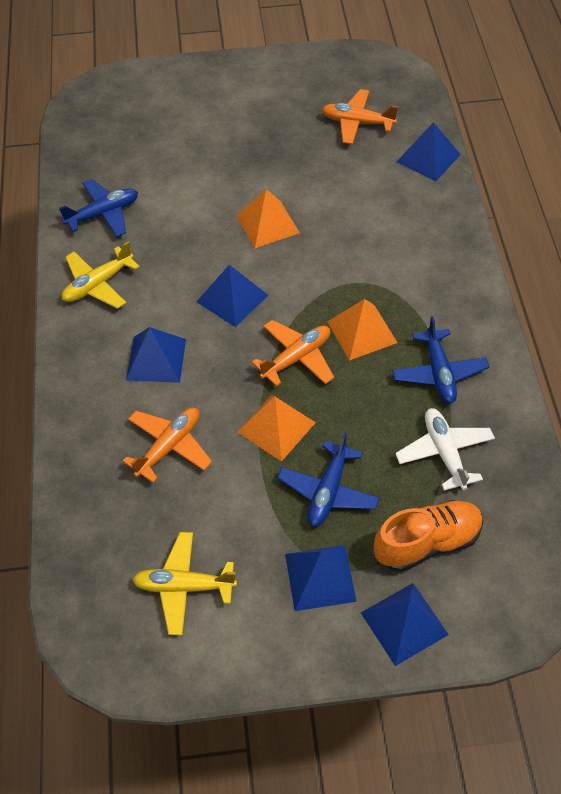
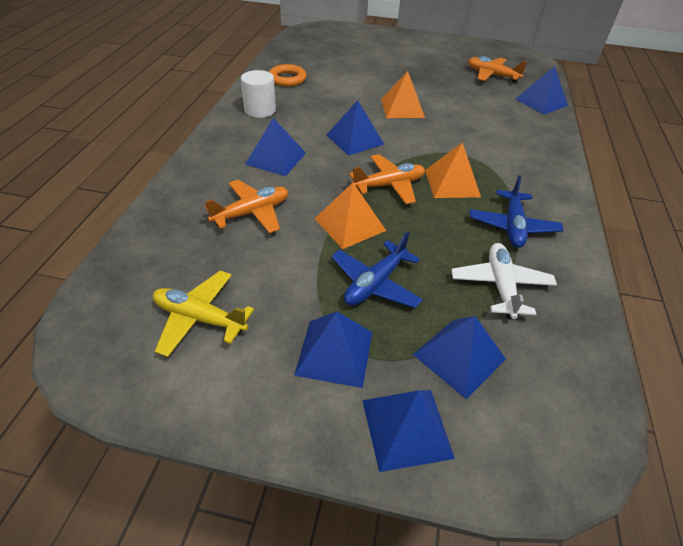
camera: 15 degrees right, 10 degrees down
(98, 284) = (260, 110): yellow plane -> white cylinder
(103, 214) = (287, 79): blue plane -> orange ring
(427, 543) = (459, 357): orange shoe -> blue pyramid

